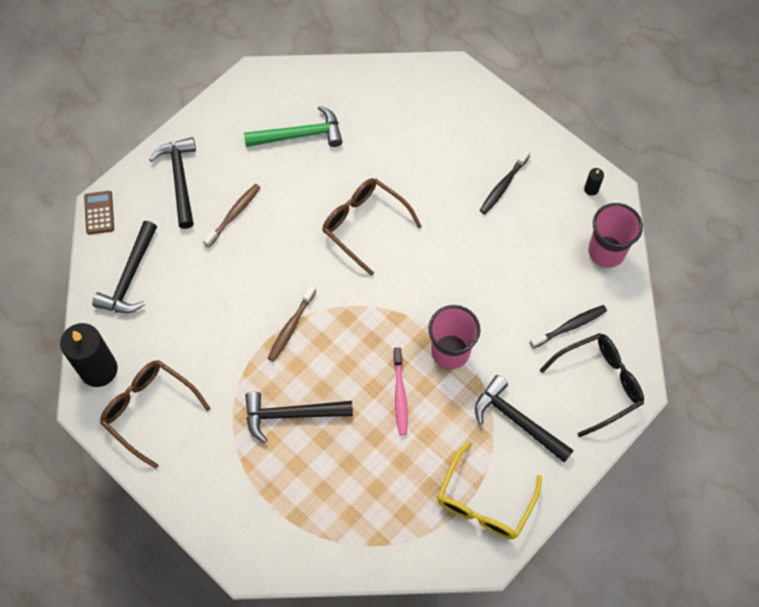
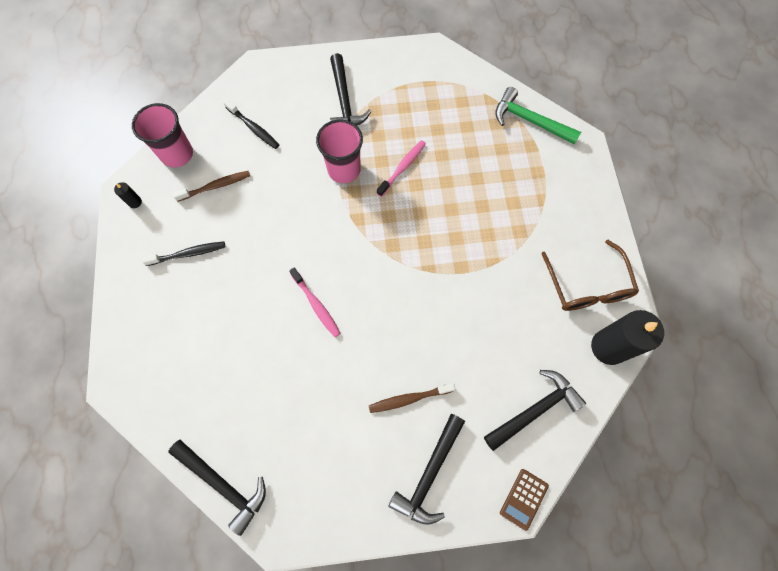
camera: 140 degrees left, 5 degrees up
(291, 327) = (437, 269): brown toothbrush -> brown toothbrush (215, 186)
(292, 415) = (485, 208): black hammer -> black hammer (223, 484)
(299, 135) = (294, 432): green hammer -> green hammer (530, 121)
(364, 225) = (316, 305): brown glasses -> pink toothbrush
(484, 502) = (408, 75): yellow glasses -> none
(569, 326) = (253, 128): black toothbrush -> black toothbrush turned 150 degrees counterclockwise
(599, 384) = (274, 85): black glasses -> none

